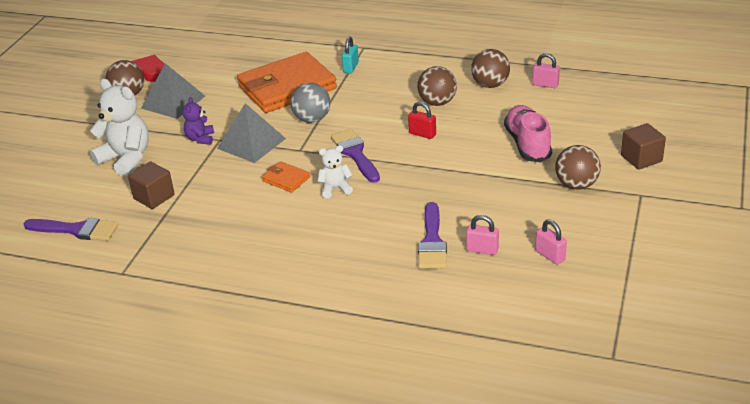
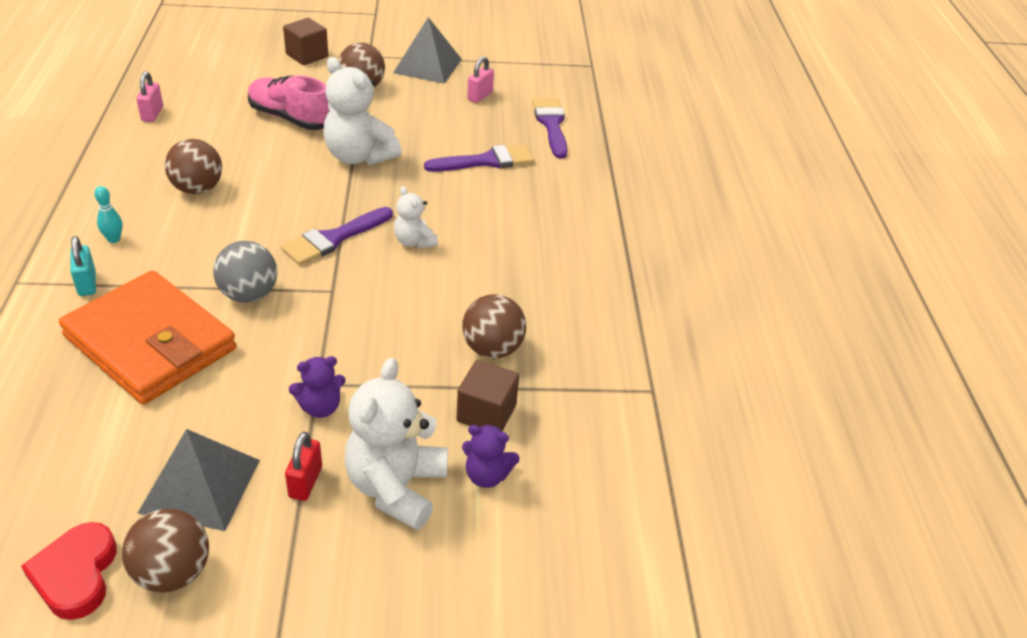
camera: 115 degrees left, 5 degrees up
(76, 230) = (594, 478): purple brush -> purple brush (551, 124)
(110, 190) = (487, 475): none -> purple teddy bear
(251, 143) = (324, 344): grey pyramid -> grey pyramid (428, 66)
(286, 179) = (405, 288): orange wallet -> none
(351, 67) = (87, 283): turquoise padlock -> turquoise padlock turned 75 degrees clockwise
(391, 74) = (114, 239): none -> turquoise bowling pin
(422, 134) = (278, 191): red padlock -> red padlock (305, 482)
(459, 173) = (359, 156): none -> white teddy bear
(482, 250) = (487, 131): pink padlock -> none
(490, 85) = (151, 152): brown ball -> brown ball (492, 349)
(527, 144) = (290, 118): pink shoe -> pink shoe turned 60 degrees clockwise

